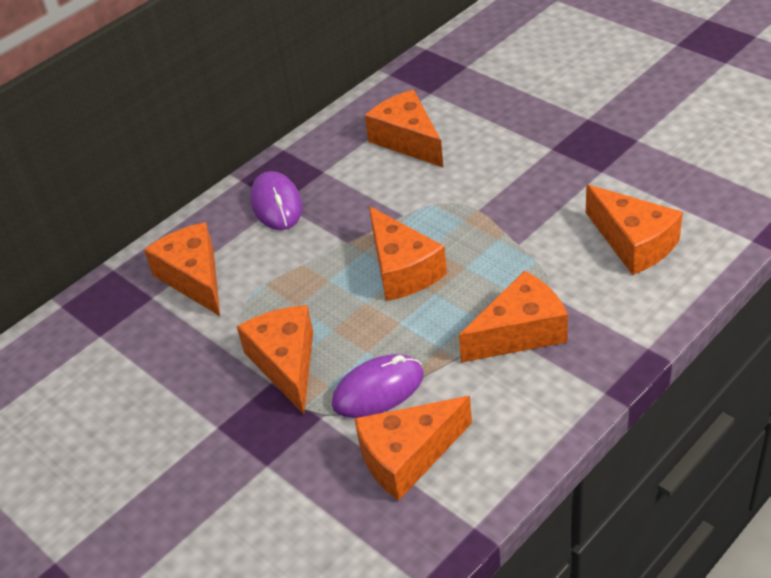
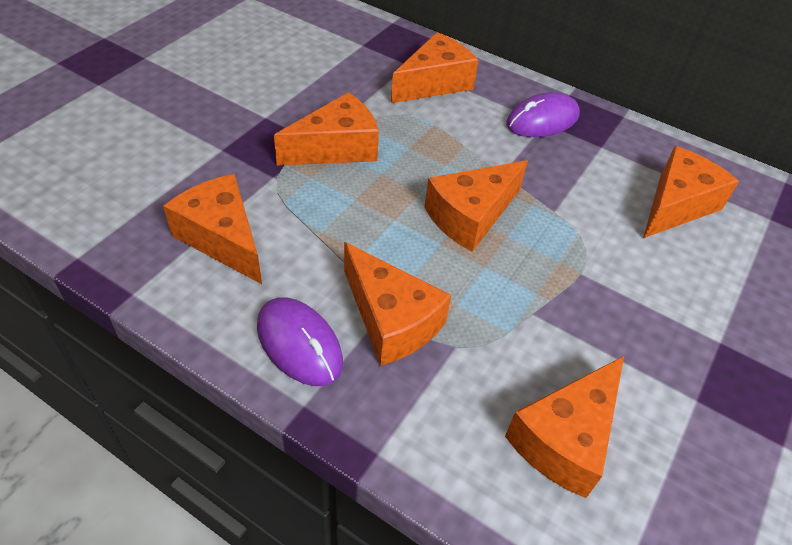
camera: 70 degrees right, 5 degrees up
(378, 389) = (306, 211): purple mouse -> purple mouse (299, 344)

